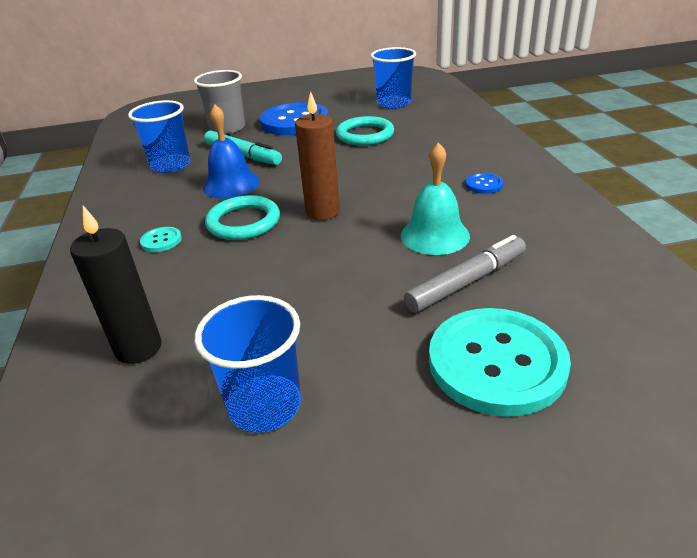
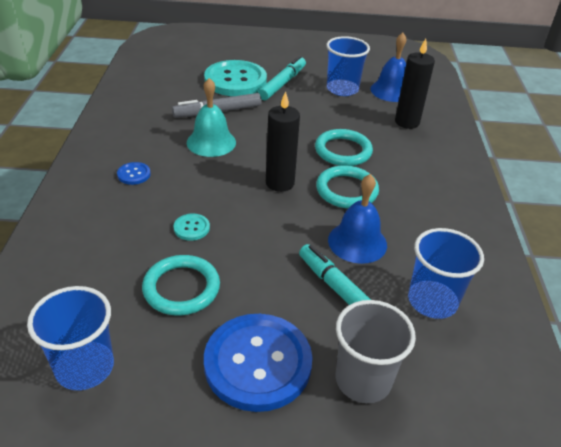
camera: 170 degrees left, 5 degrees up
(150, 435) = (391, 91): none -> blue bell
(161, 241) = (413, 190): turquoise button -> turquoise button (191, 228)
(251, 267) = (343, 151): none -> turquoise ring
(322, 212) = (280, 183): brown candle -> black candle
(398, 383) = (282, 83): none -> turquoise marker

